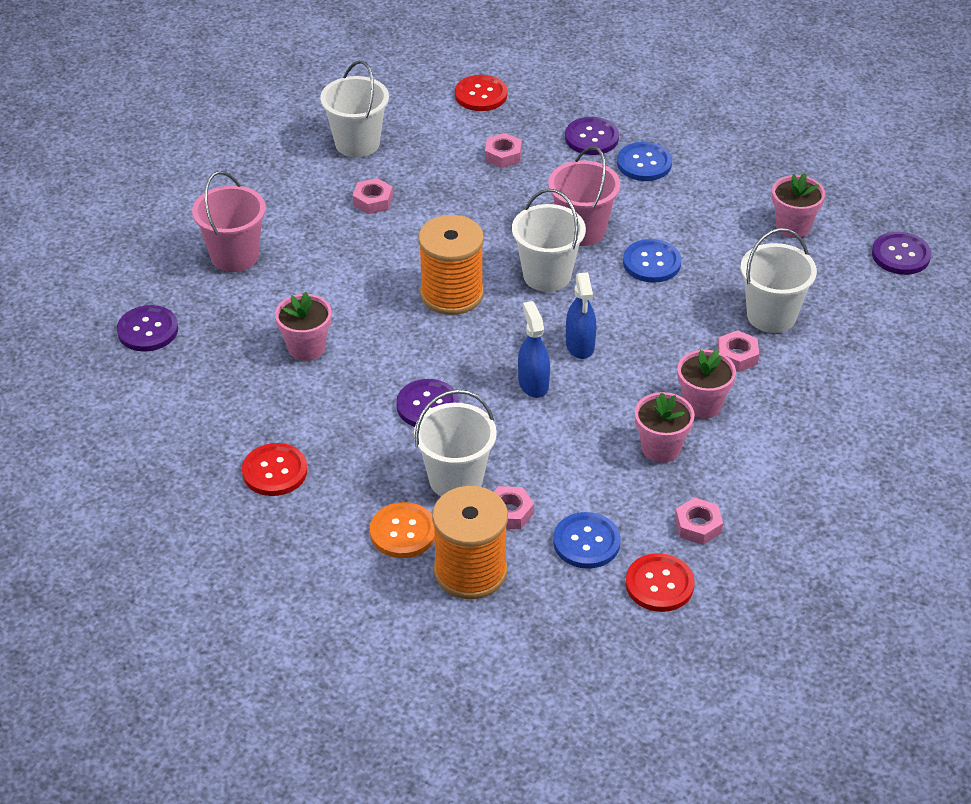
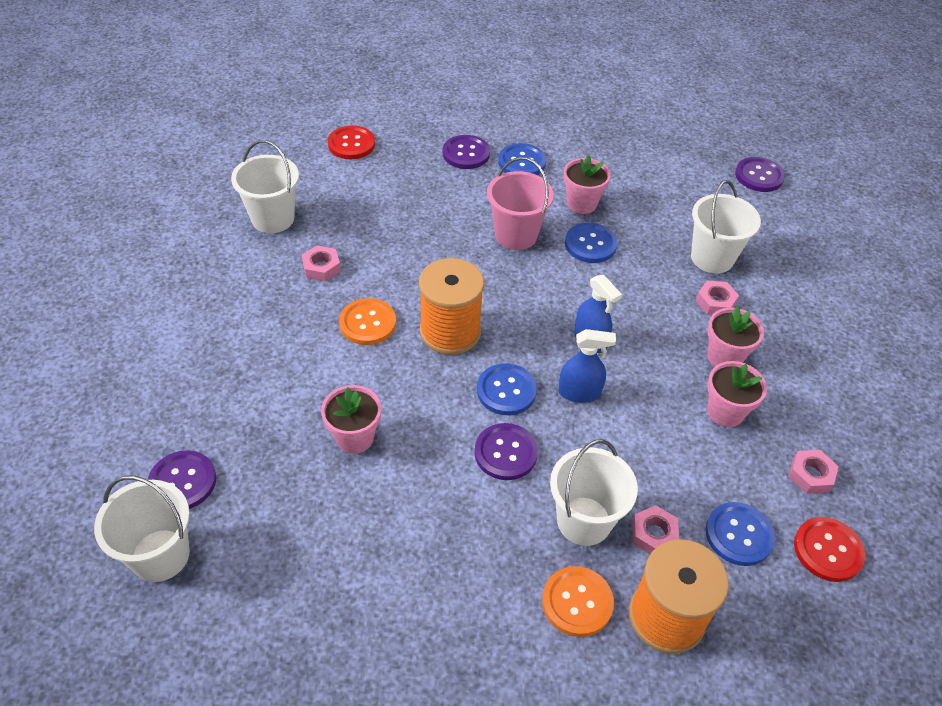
camera: 30 degrees left, 5 degrees up
(234, 256) = (225, 367): pink bucket -> none
(275, 471) = (411, 590): red button -> none
(381, 261) = (368, 323): none -> orange button
(466, 359) = (506, 391): none -> blue button
(503, 155) = (405, 190): pink nut -> none
(533, 384) = (579, 392): blue spray bottle -> blue spray bottle turned 135 degrees clockwise
(547, 275) = (517, 285): white bucket -> white bucket (160, 555)
(793, 226) = (668, 178): pink flower pot -> pink flower pot (581, 203)

